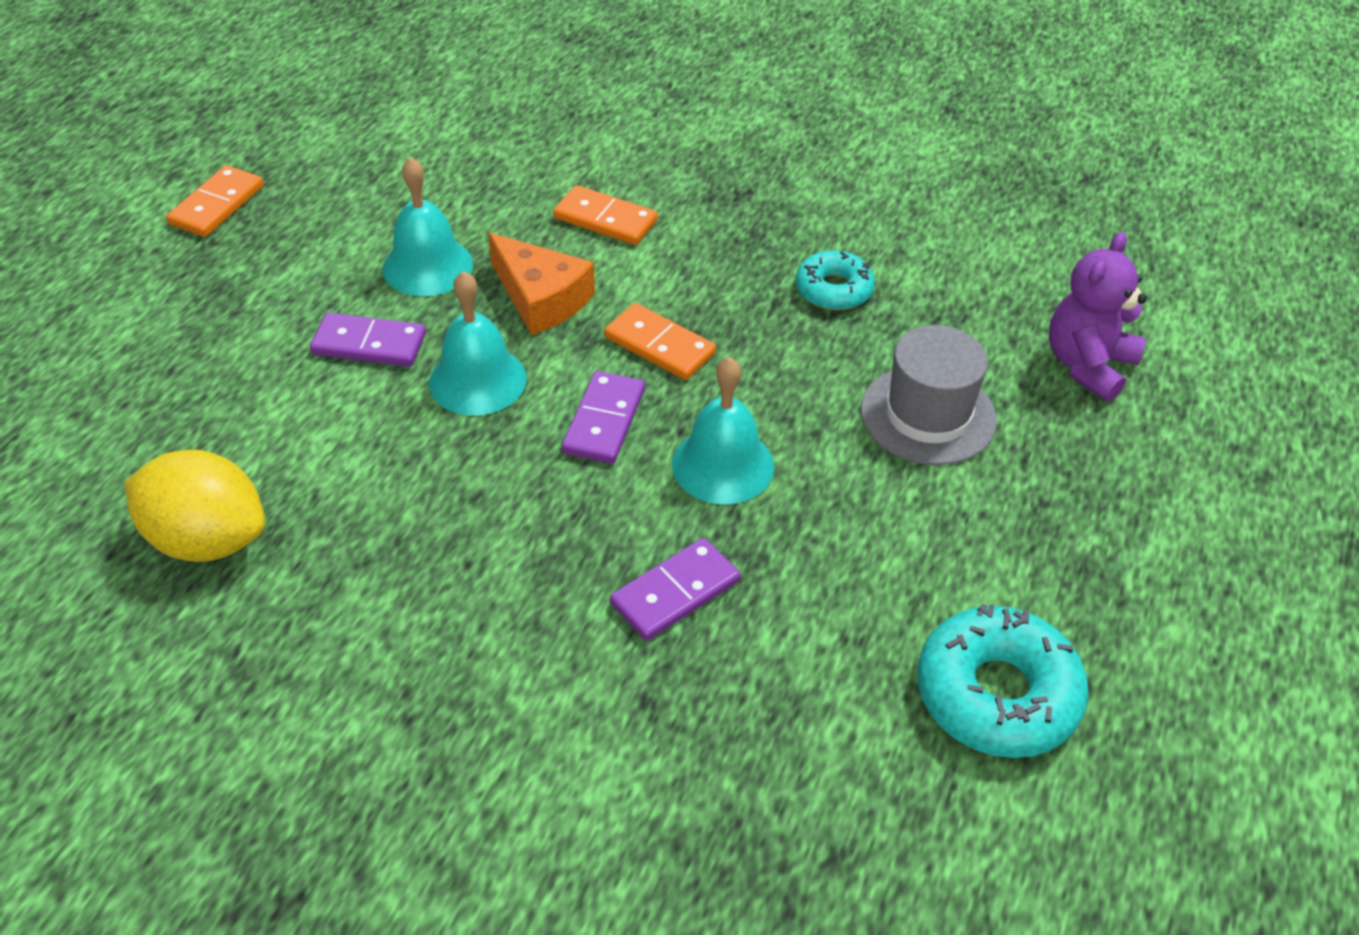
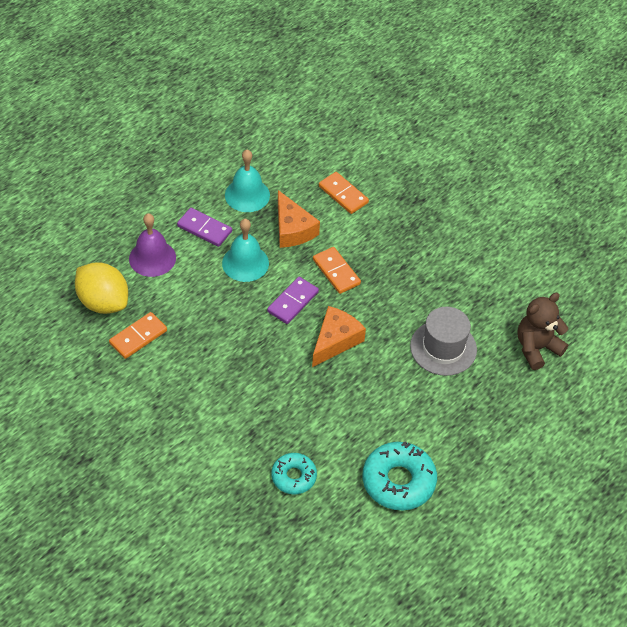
camera: 20 degrees right, 5 degrees up
(217, 205) = (162, 130): orange domino -> orange domino (138, 337)
(283, 425) = (152, 258): none -> purple bell
(675, 593) = (286, 392): purple domino -> none
(723, 465) = (335, 341): turquoise bell -> orange cheese
(833, 290) = (435, 268): turquoise donut -> turquoise donut (294, 477)
(1087, 365) = (536, 348): purple teddy bear -> brown teddy bear

